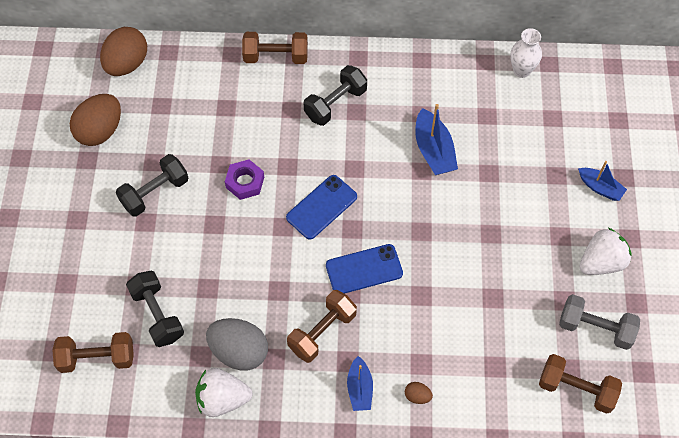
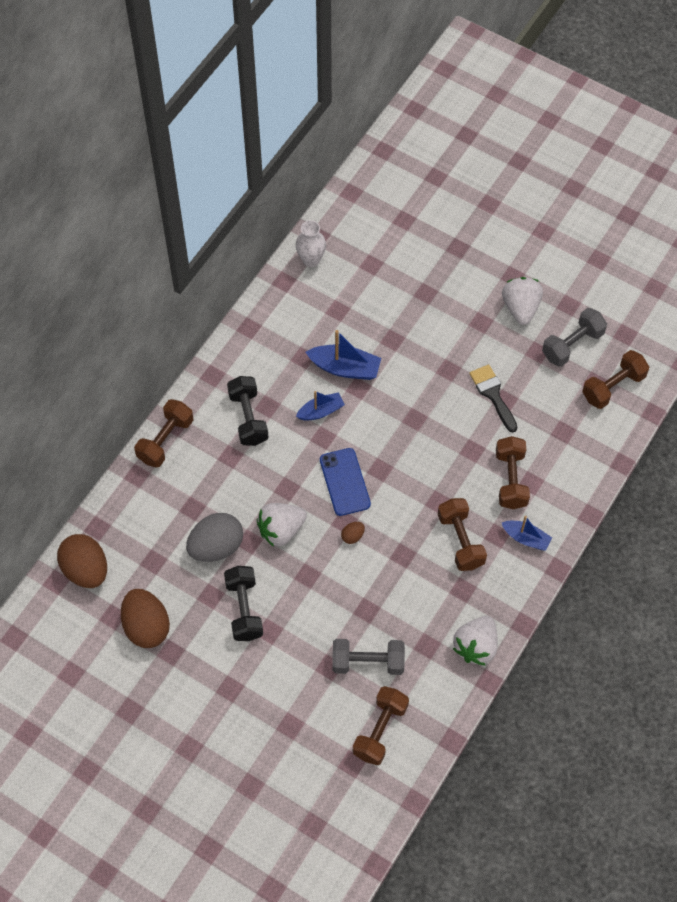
camera: 60 degrees left, 0 degrees up
(157, 314) = (368, 662): black dumbbell -> grey dumbbell
(239, 351) = (441, 613): grey egg -> grey egg (216, 547)
(245, 182) = (281, 530): purple nut -> white strawberry
(364, 269) = (423, 480): blue phone -> none
(413, 344) = (511, 479): none -> brown dumbbell
(417, 396) = (556, 500): brown egg -> brown egg (352, 536)
(491, 284) = (493, 395): none -> black brush
(600, 188) = (456, 270): blue boat -> blue boat (321, 411)

